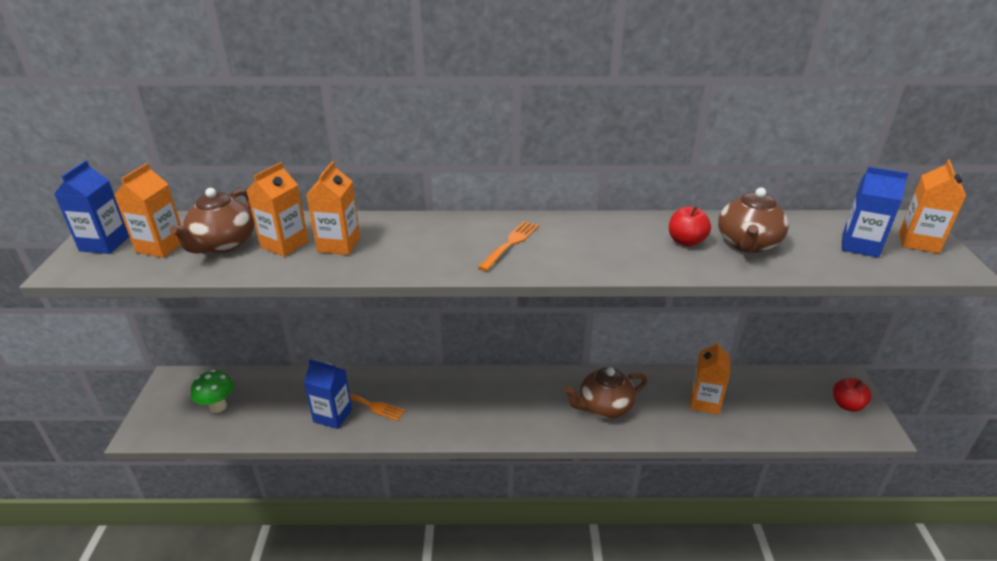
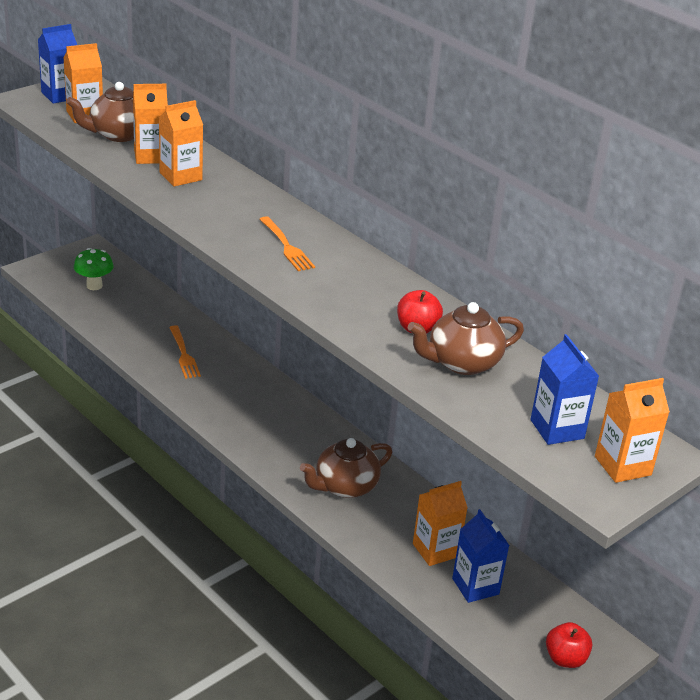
camera: 45 degrees right, 0 degrees up
(332, 415) = (151, 343): blue carton -> blue carton (475, 586)
(510, 244) = (286, 246): orange fork -> orange fork turned 75 degrees clockwise
(604, 407) = (345, 486): brown teapot -> brown teapot turned 60 degrees counterclockwise

